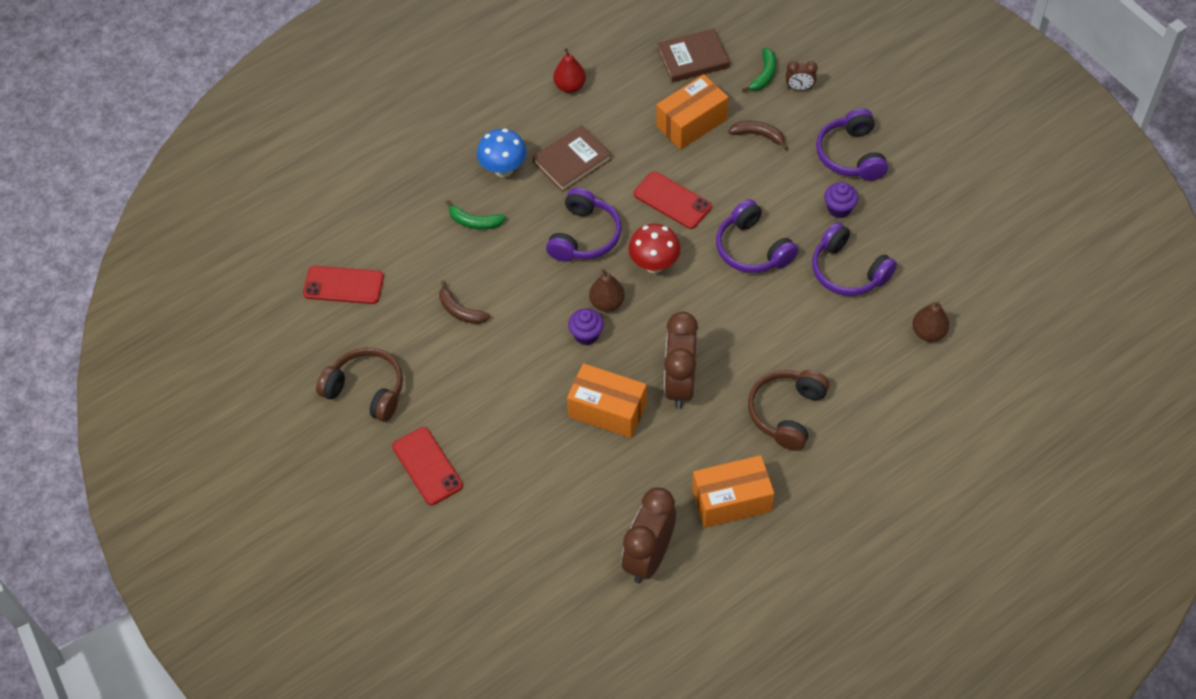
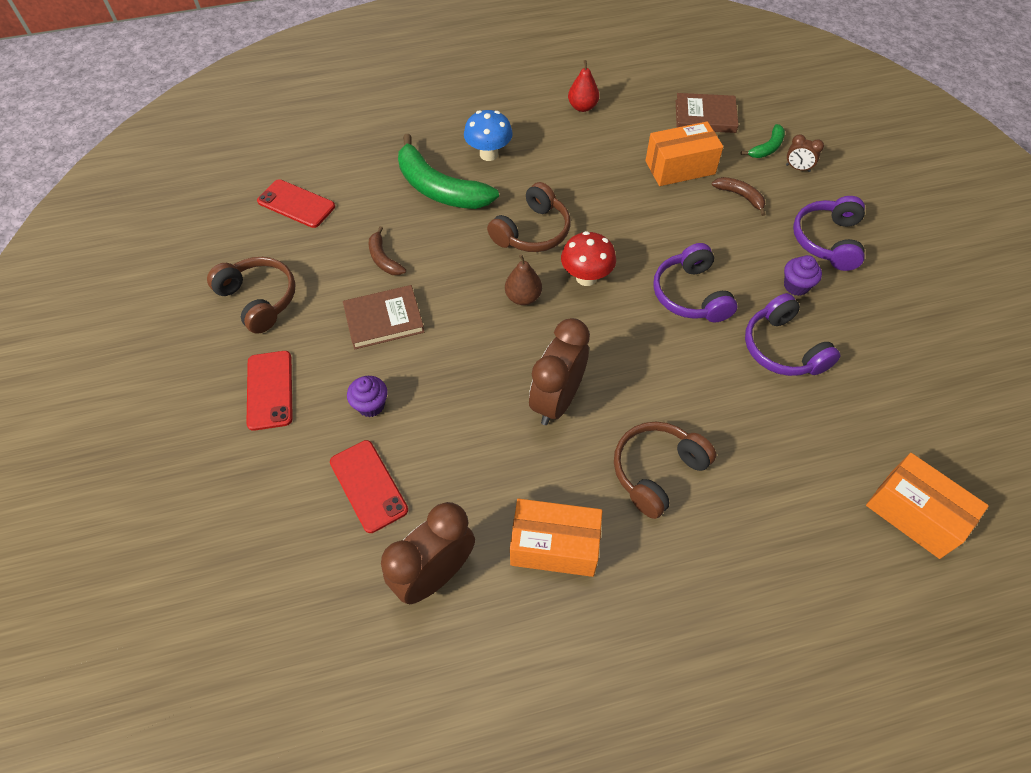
camera: 20 degrees right, 0 degrees up
(475, 222) = (439, 188): green banana -> green banana, size x2.07
(572, 161) = (553, 166): brown book -> brown book (384, 319)
(584, 236) = (532, 231): purple headphones -> brown headphones
(586, 335) = (488, 320): purple cupcake -> purple cupcake (371, 405)
(607, 410) = (471, 400): orange box -> orange box (914, 514)
(672, 200) = (631, 227): red phone -> red phone (368, 486)
(928, 332) = (850, 442): brown pear -> none

